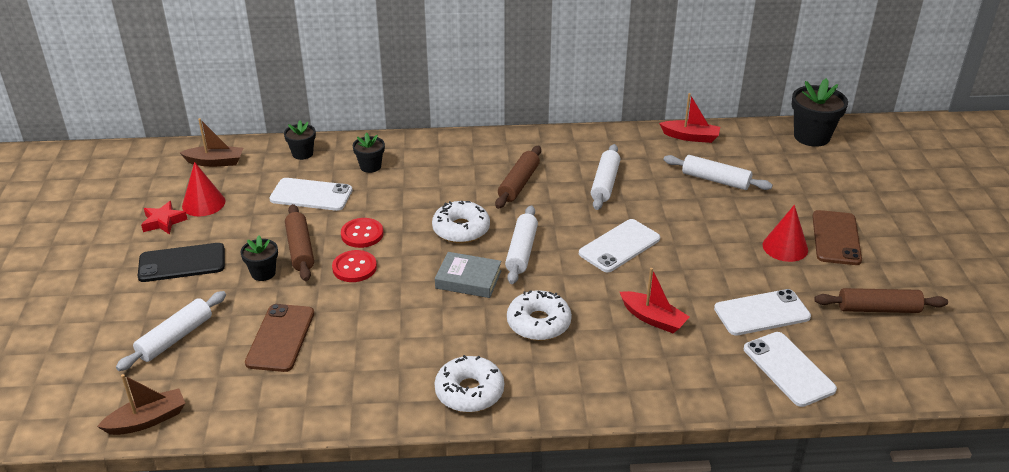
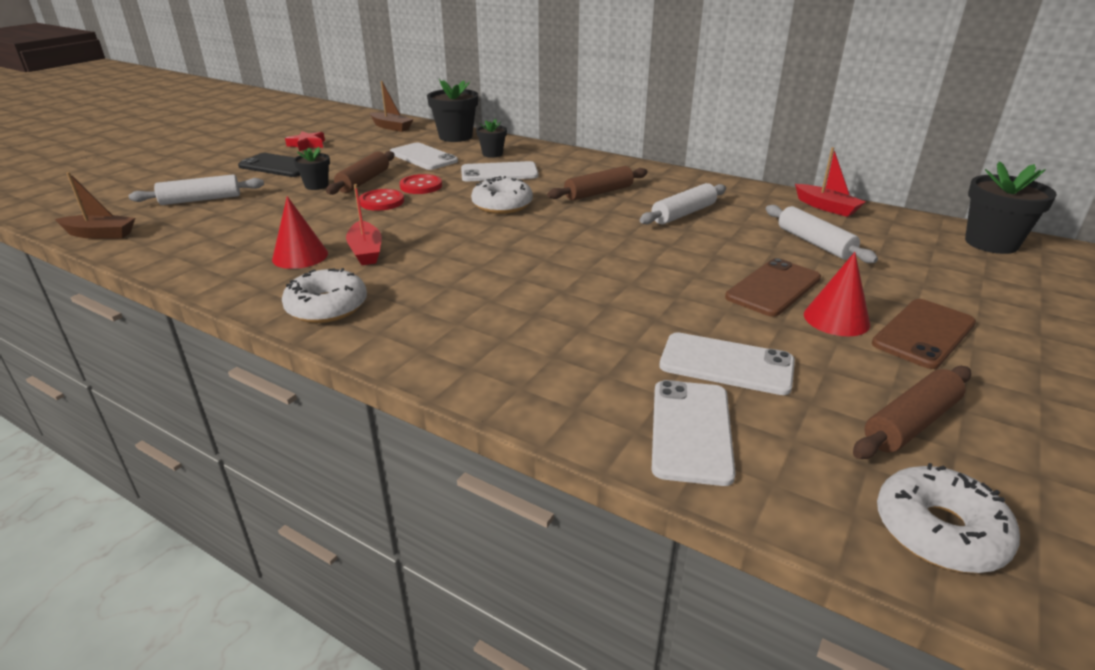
camera: 35 degrees right, 5 degrees down
(203, 203) = (347, 143): red cone -> red cone (300, 256)
(280, 338) = (260, 222): brown phone -> brown phone (773, 288)
(302, 153) = (455, 136): black flower pot -> black flower pot, size x1.75
(468, 279) = (455, 236): grey book -> none
(521, 251) = (532, 233): white rolling pin -> none
(538, 323) = (467, 284): white donut -> white donut (939, 531)
(619, 246) = (633, 258): white phone -> white phone (499, 173)
(653, 318) = (586, 321): red boat -> red boat (366, 251)
(878, 309) = (910, 423): brown rolling pin -> brown rolling pin turned 75 degrees counterclockwise

